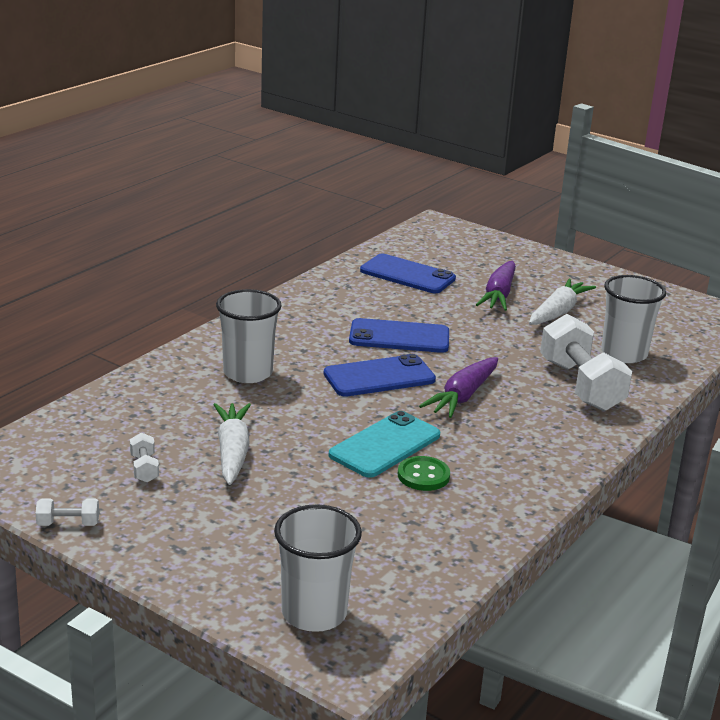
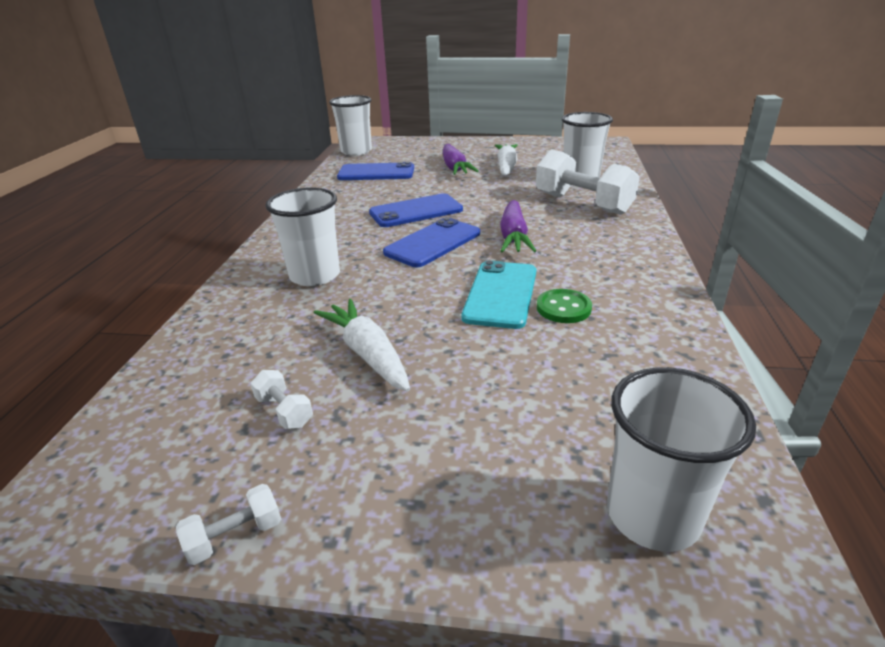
camera: 25 degrees left, 5 degrees up
(414, 237) = (356, 151): none -> white cup

